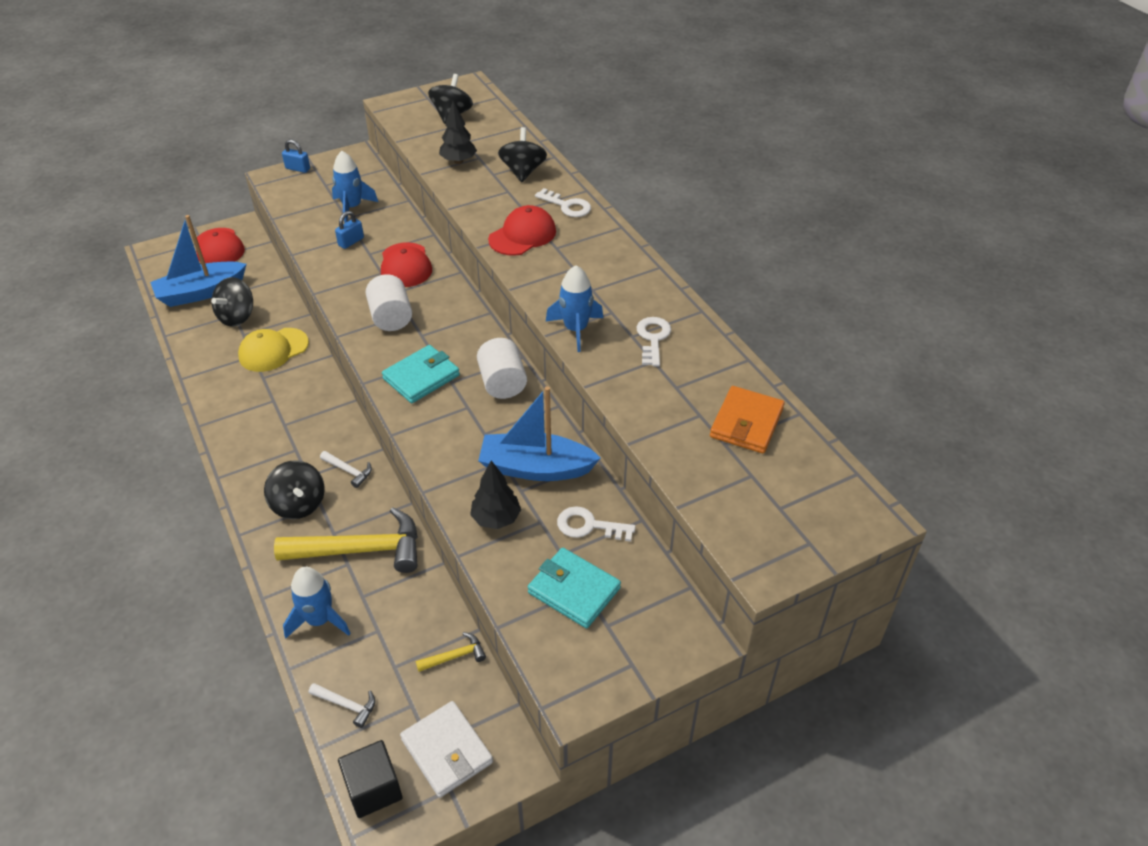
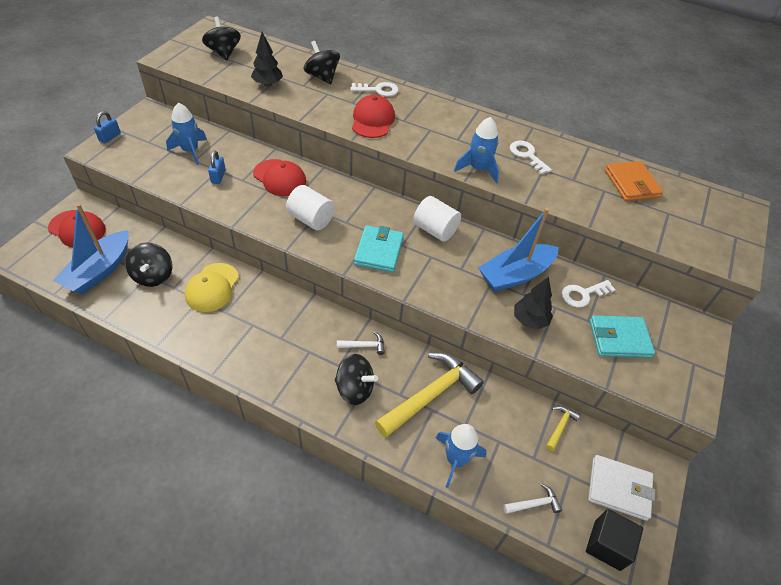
camera: 40 degrees left, 5 degrees up
(298, 169) = (110, 137): blue padlock -> blue padlock turned 45 degrees counterclockwise

